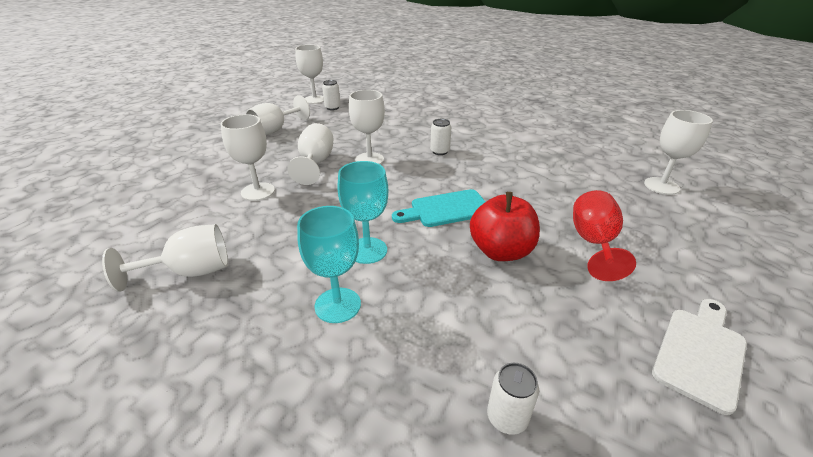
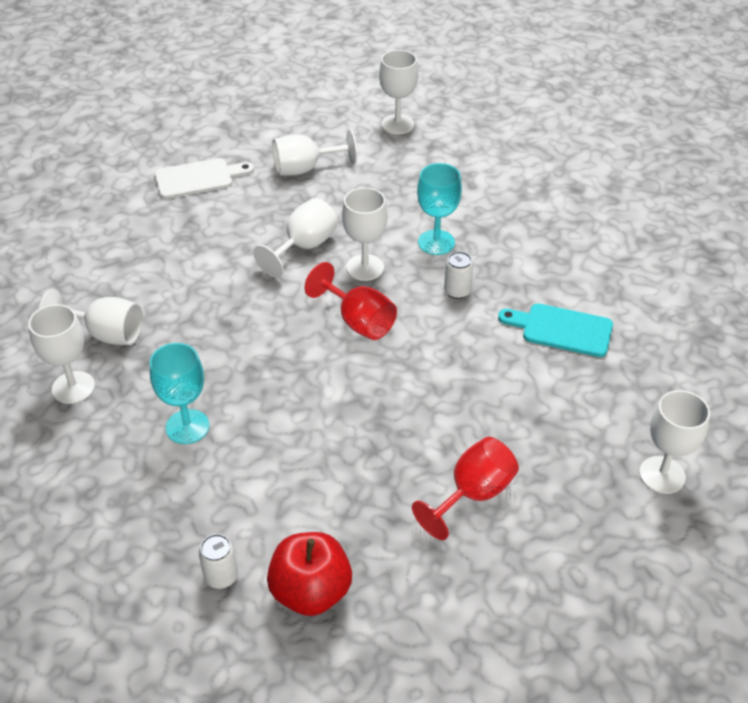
camera: 35 degrees right, 10 degrees up
(258, 191) = (219, 263): white goblet -> white goblet (73, 387)
(332, 107) = (405, 151): white can -> none
(367, 250) = (256, 386): turquoise goblet -> turquoise goblet (436, 242)
(398, 185) = (358, 321): none -> red goblet
(446, 209) = (374, 377): turquoise cutting board -> turquoise cutting board (561, 329)
(501, 251) = (371, 452): red apple -> red apple (311, 591)
(700, 353) = (420, 631): white cutting board -> white cutting board (198, 178)

